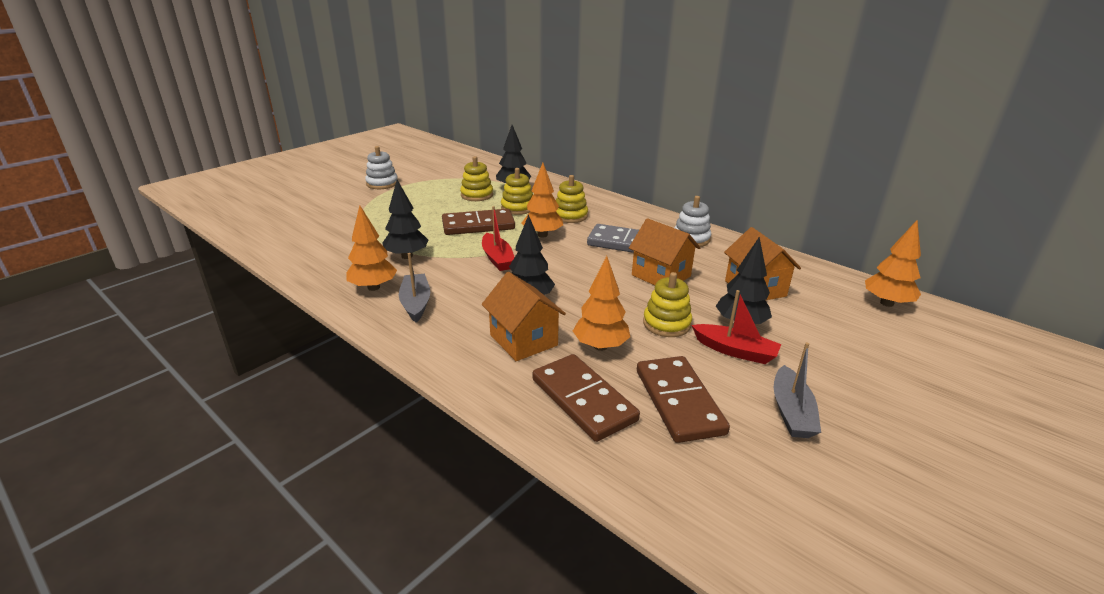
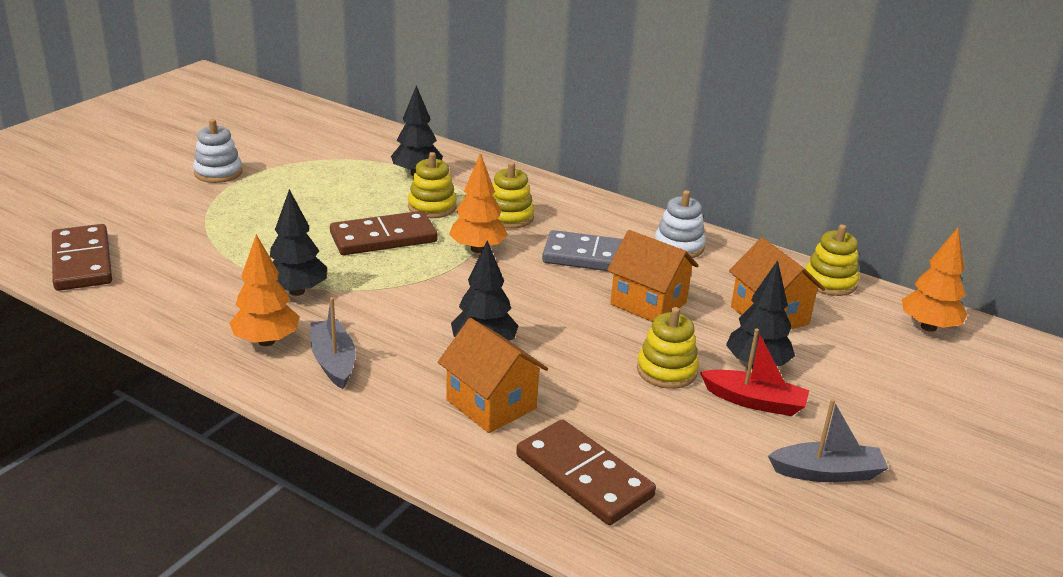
camera: 10 degrees left, 0 degrees up
(477, 195) = (367, 188): yellow stacking toy -> yellow stacking toy (830, 282)
(497, 259) = (425, 289): red boat -> none
(600, 346) = (590, 406): orange tree -> none
(678, 401) = (697, 470): brown domino -> brown domino (82, 262)
(791, 412) = (827, 472): grey boat -> grey boat turned 90 degrees counterclockwise

